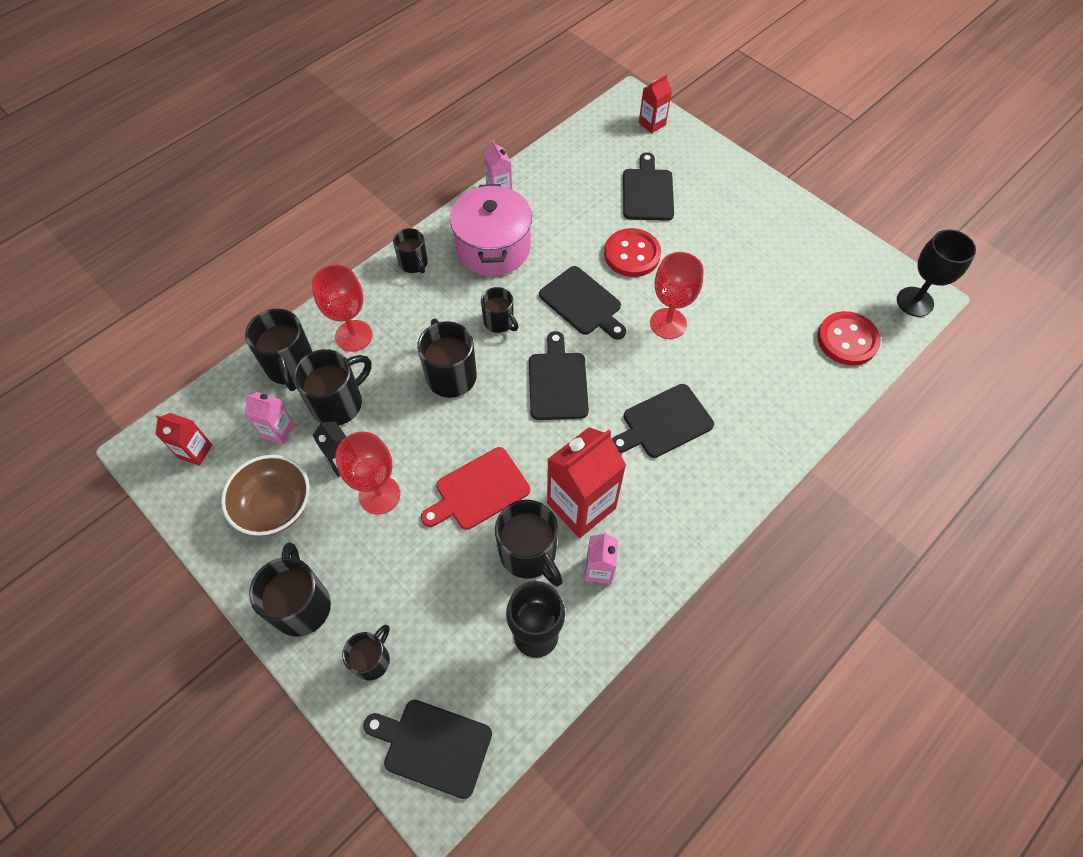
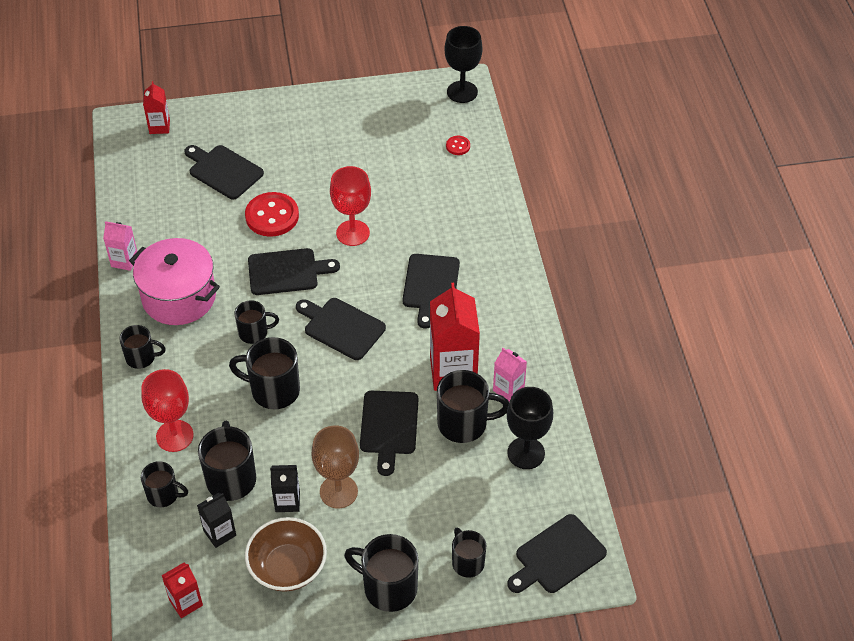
camera: 55 degrees left, 10 degrees down
(278, 431) = (219, 533): pink carton -> black carton
(291, 366) = (164, 495): black mug -> black mug, size x0.62
(379, 495) = (338, 491): red goblet -> brown goblet
(479, 490) = (389, 426): red cutting board -> black cutting board
(847, 340) = (458, 146): red button -> red button, size x0.47

